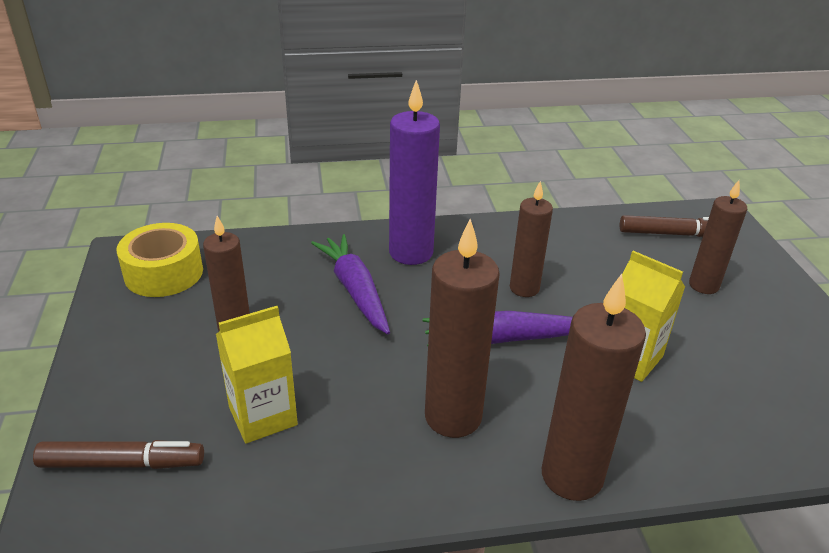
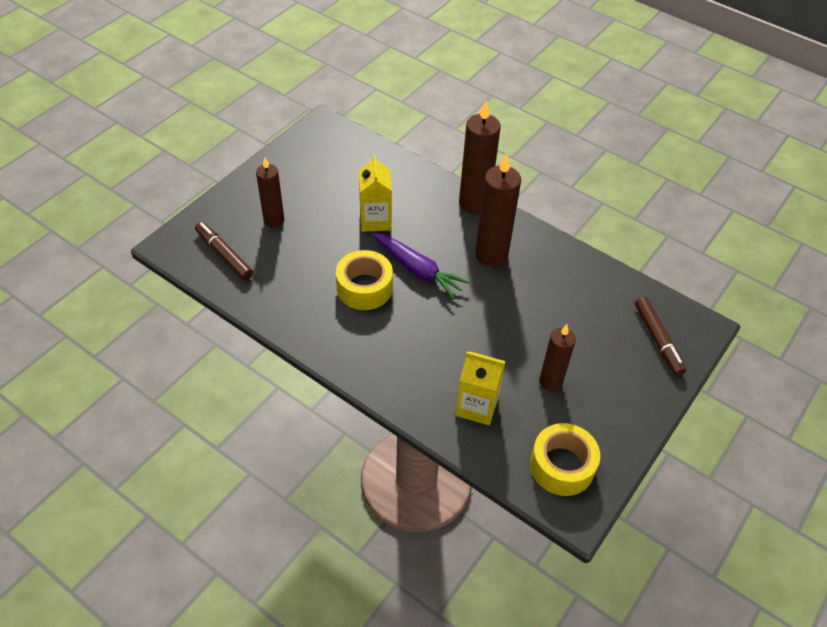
camera: 135 degrees left, 15 degrees up
(122, 463) = (658, 340): brown marker -> brown marker turned 150 degrees counterclockwise
(263, 416) = (577, 317): yellow carton -> yellow carton (477, 406)
(355, 290) = (457, 358): purple carrot -> none
(411, 253) = (391, 361): purple candle -> none
(524, 288) = (364, 288): brown candle -> yellow tape

